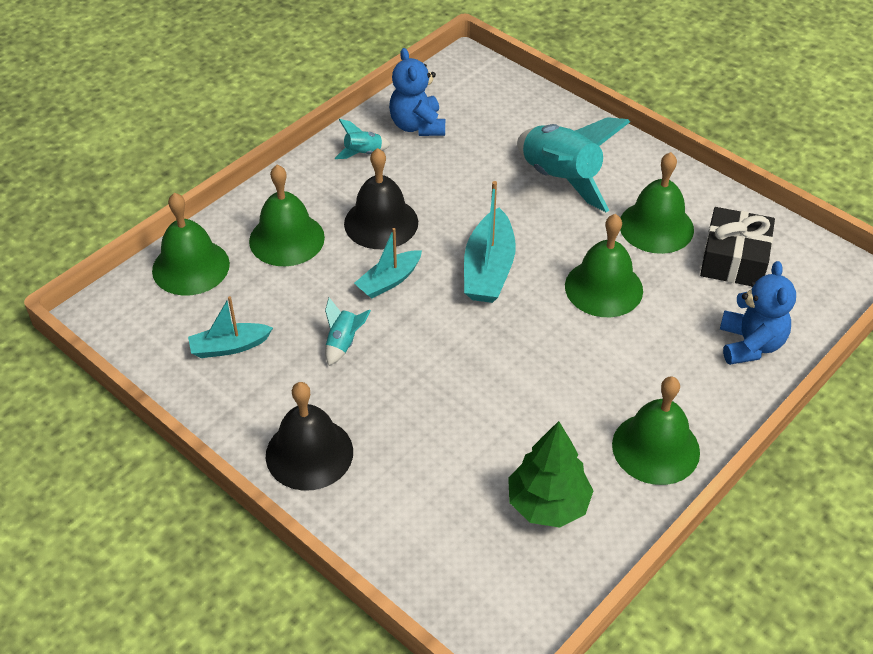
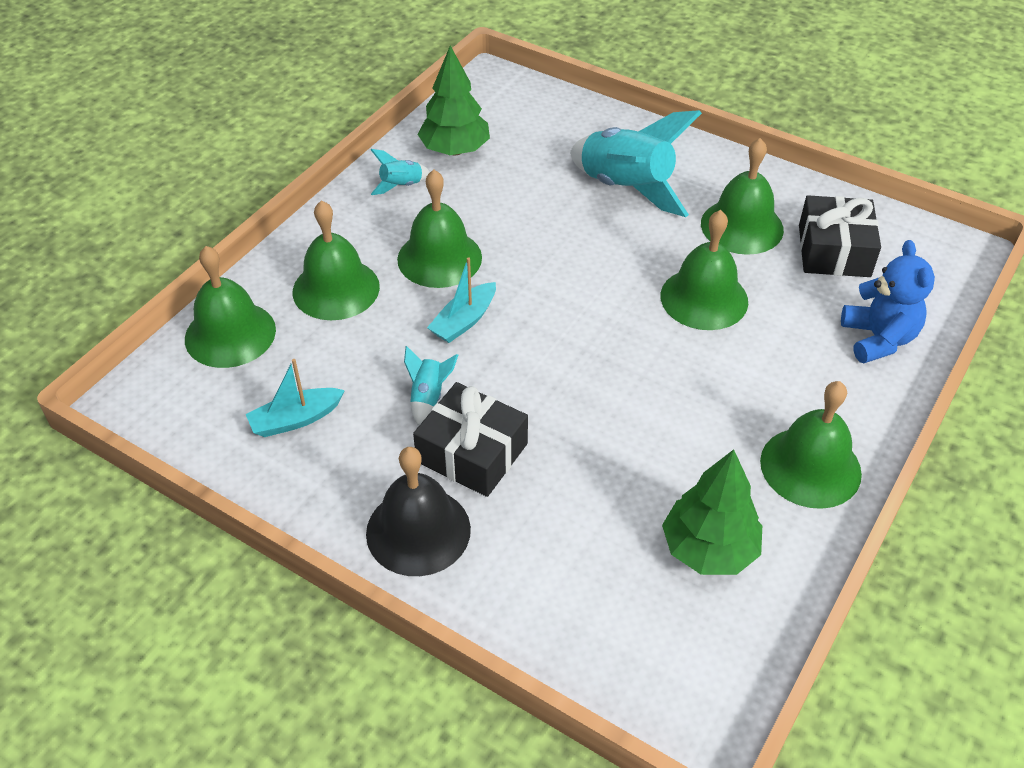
camera: 10 degrees left, 0 degrees up
(369, 395) = (472, 453): none -> black gift
(381, 222) = (439, 258): black bell -> green bell
(417, 126) = (455, 150): blue teddy bear -> green tree
(488, 269) = (572, 294): turquoise boat -> none

